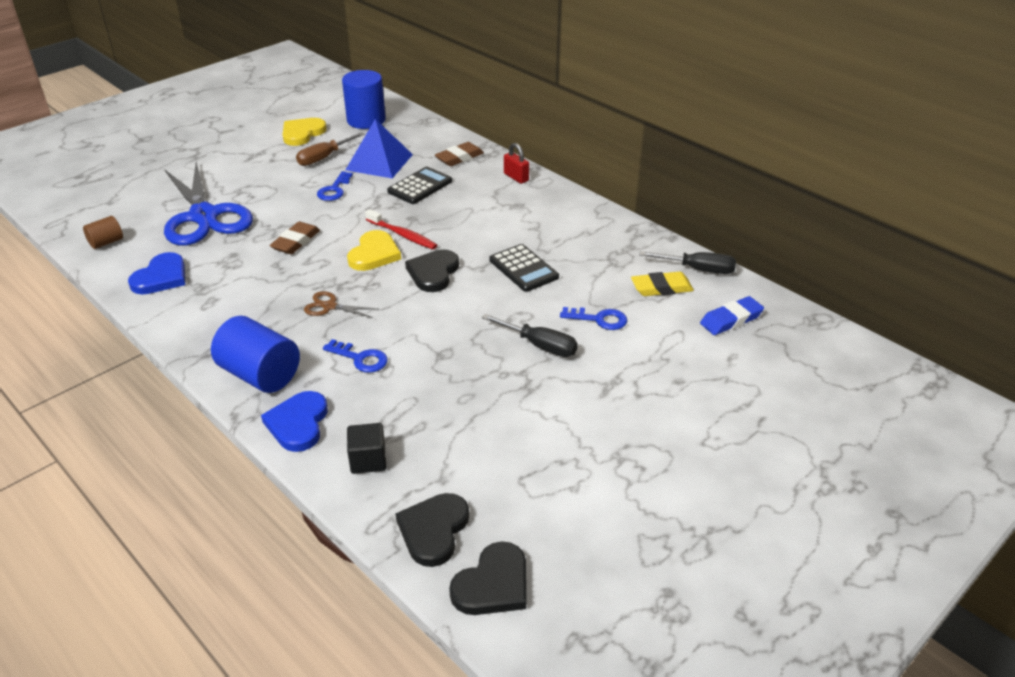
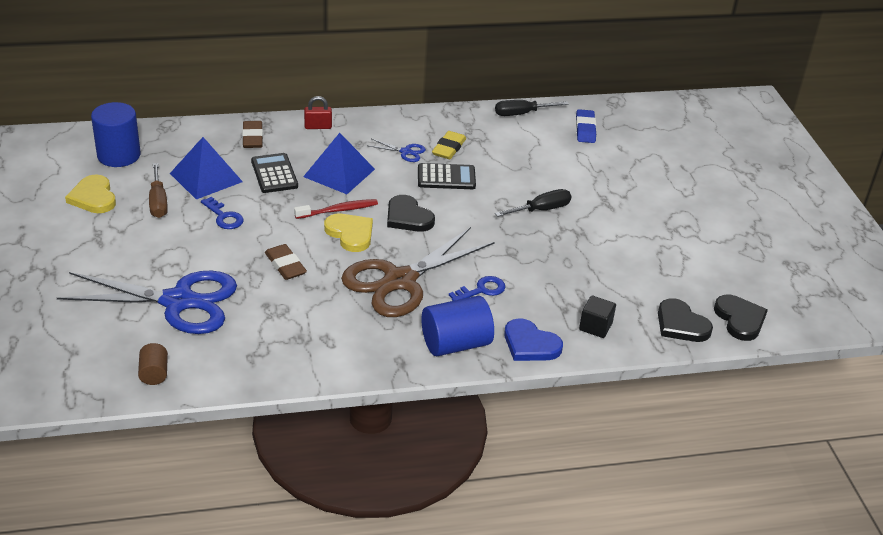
camera: 60 degrees left, 0 degrees up
(161, 277) = (257, 356): blue heart -> none
(329, 306) = (400, 281): brown scissors -> brown scissors, size x2.50
(459, 213) = (339, 173): none -> blue pyramid
(536, 232) = (405, 152): none -> blue scissors
(599, 319) = (537, 175): blue key -> none
(661, 288) = (527, 136): yellow eraser -> yellow eraser (449, 148)
(698, 269) = (522, 114): black screwdriver -> black screwdriver turned 150 degrees counterclockwise

